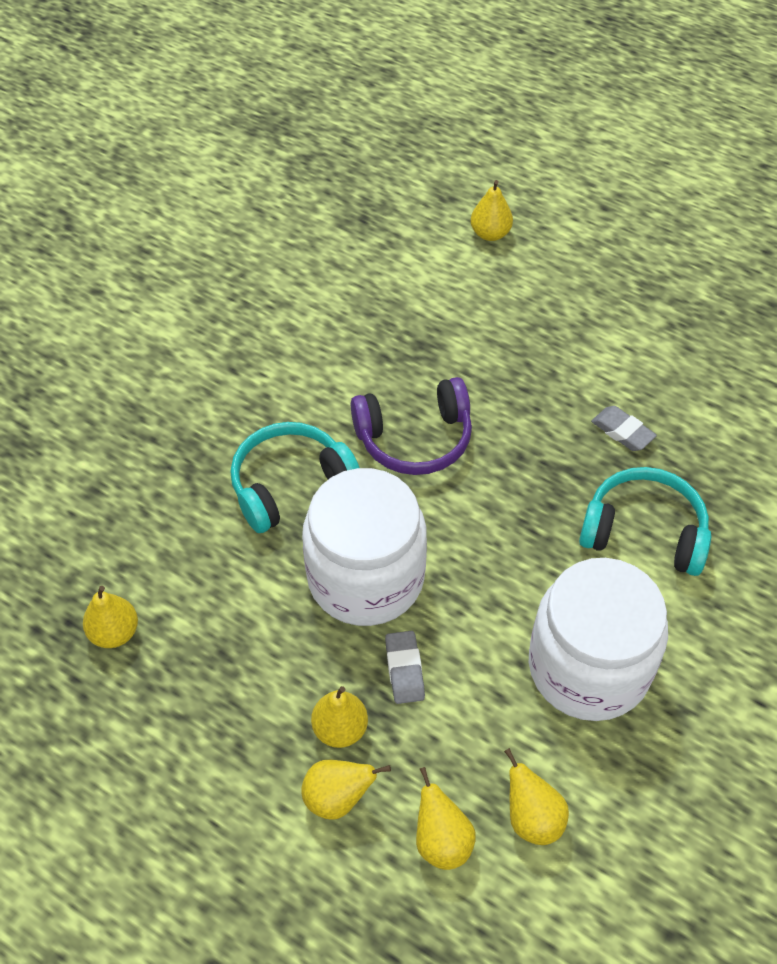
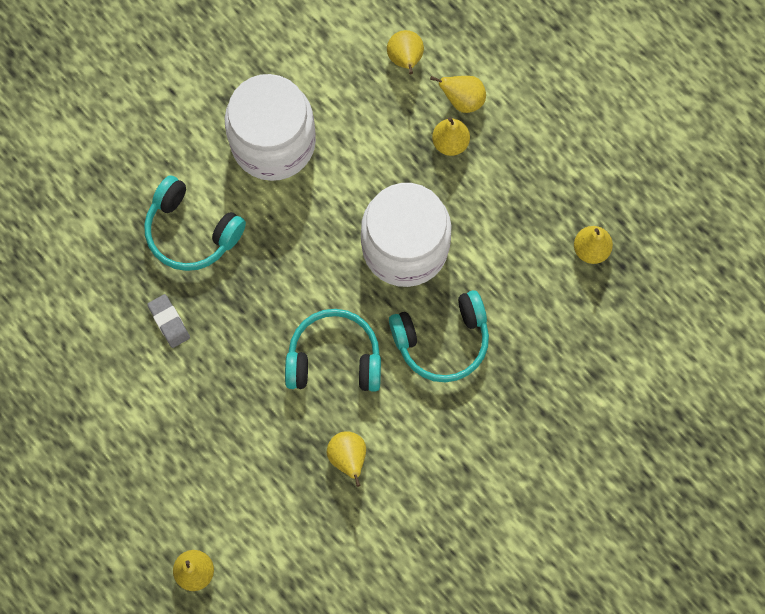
camera: 165 degrees left, 20 degrees up
(404, 670) = (397, 172): grey eraser -> none
(415, 439) = (334, 358): purple headphones -> turquoise headphones
(532, 818) = (346, 59): yellow pear -> yellow pear (348, 457)

